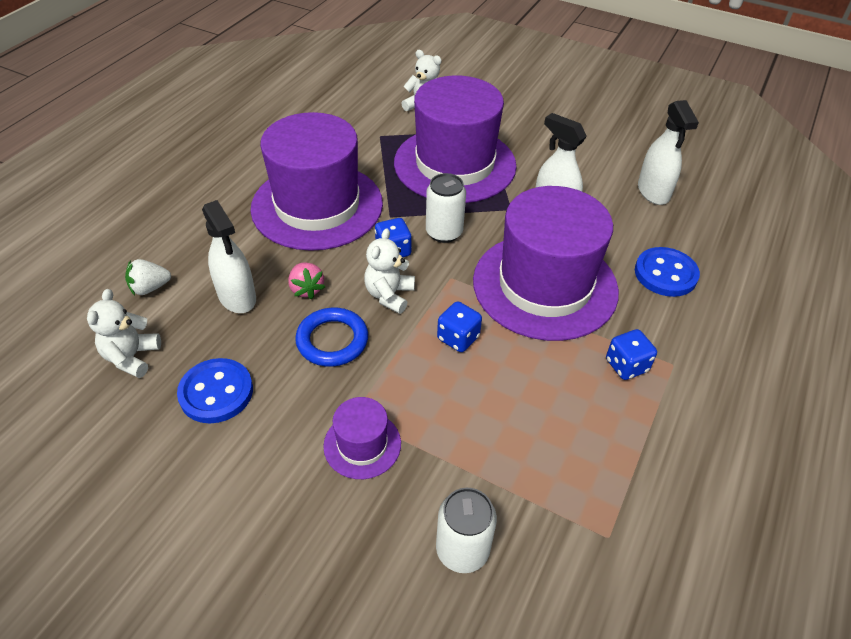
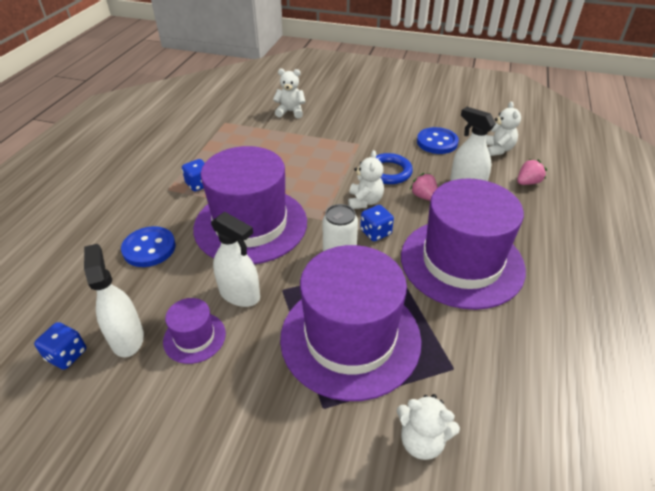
camera: 170 degrees right, 5 degrees down
(150, 288) = (527, 182): white strawberry -> pink strawberry
(362, 444) = (348, 134): purple hat -> purple hat (194, 337)
(458, 338) = (309, 184): blue dice -> blue dice (67, 355)
(462, 550) = (290, 112): white can -> white teddy bear

